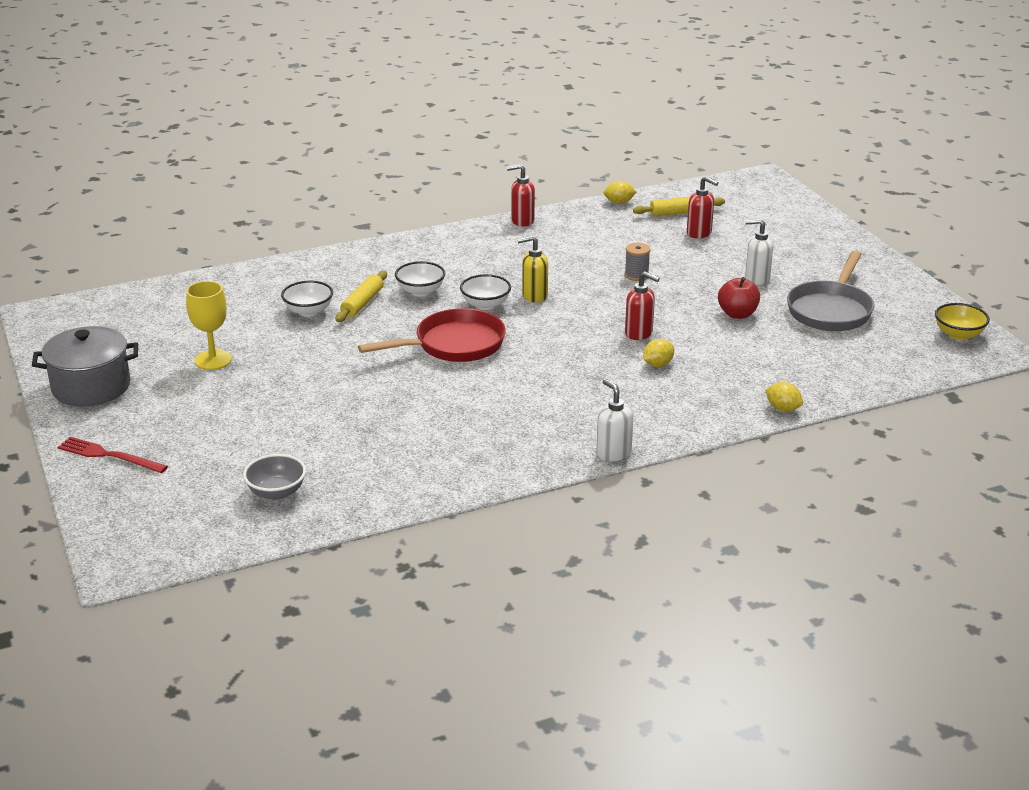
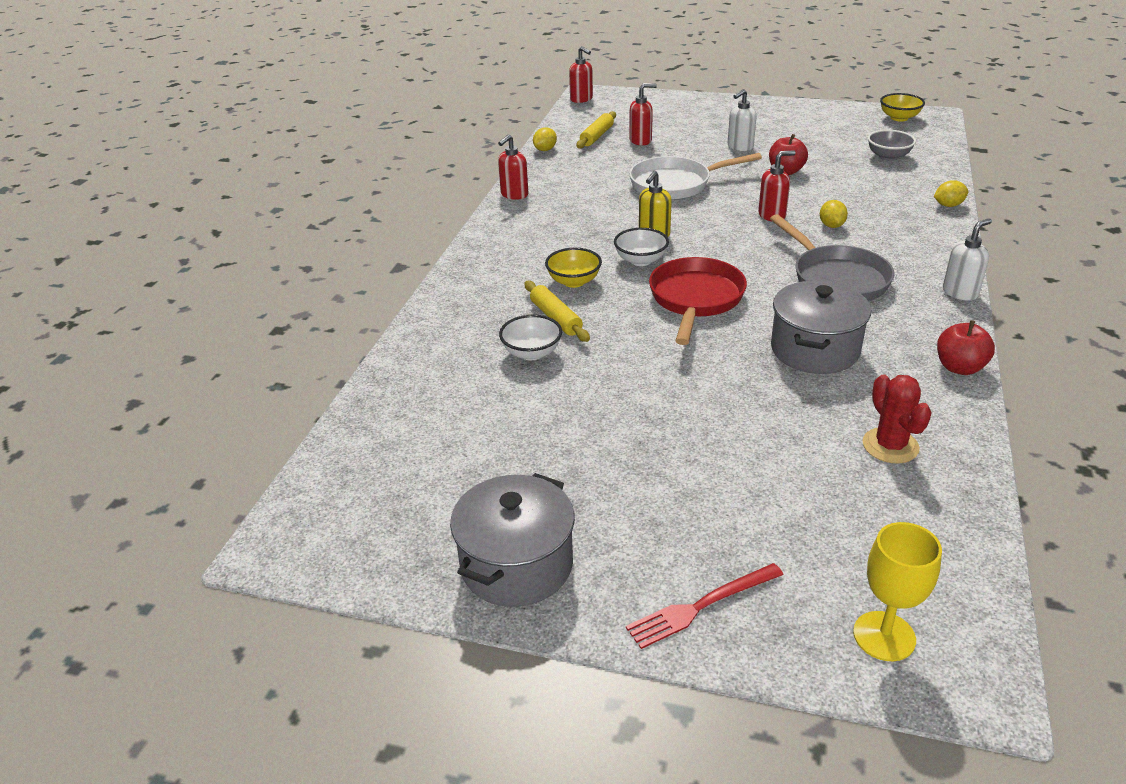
camera: 50 degrees left, 5 degrees up
(213, 360) = (560, 448): yellow goblet -> yellow goblet (884, 636)
(276, 492) = (890, 501): grey bowl -> grey bowl (888, 157)
(343, 476) = (890, 446): none -> red cactus
(420, 291) = (574, 281): white bowl -> yellow bowl
(439, 413) = (814, 350): none -> grey pot
(486, 480) = (959, 367): none -> red apple
(613, 453) = (960, 292): white soap dispenser -> white soap dispenser turned 135 degrees clockwise
(636, 275) = (675, 184): grey spool -> white pan
(744, 179) = (581, 99): none -> red soap dispenser
(830, 310) = (819, 141): grey pan -> grey pan (836, 279)

